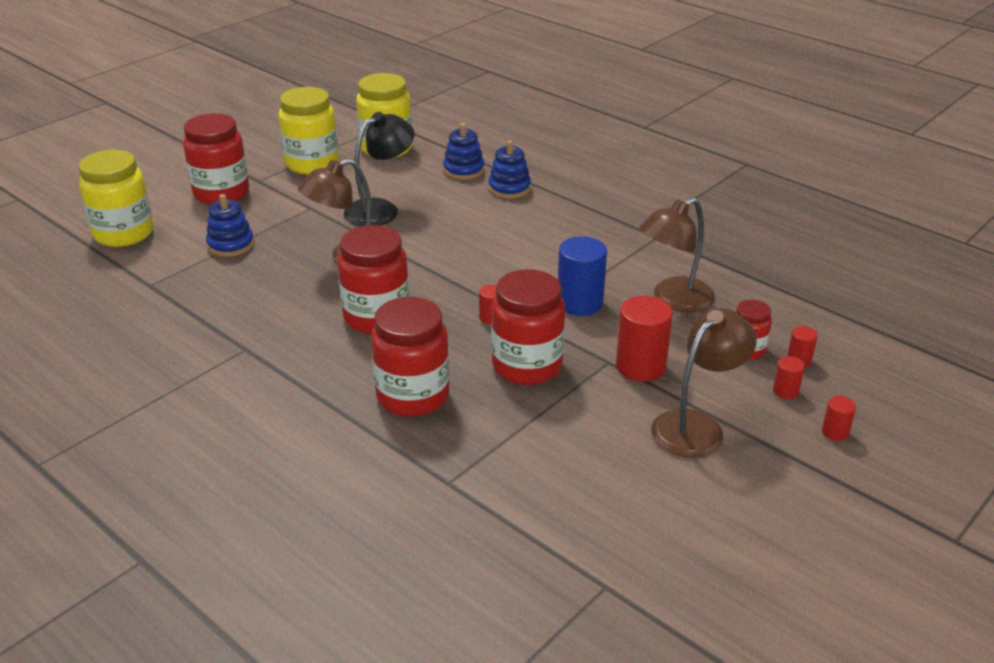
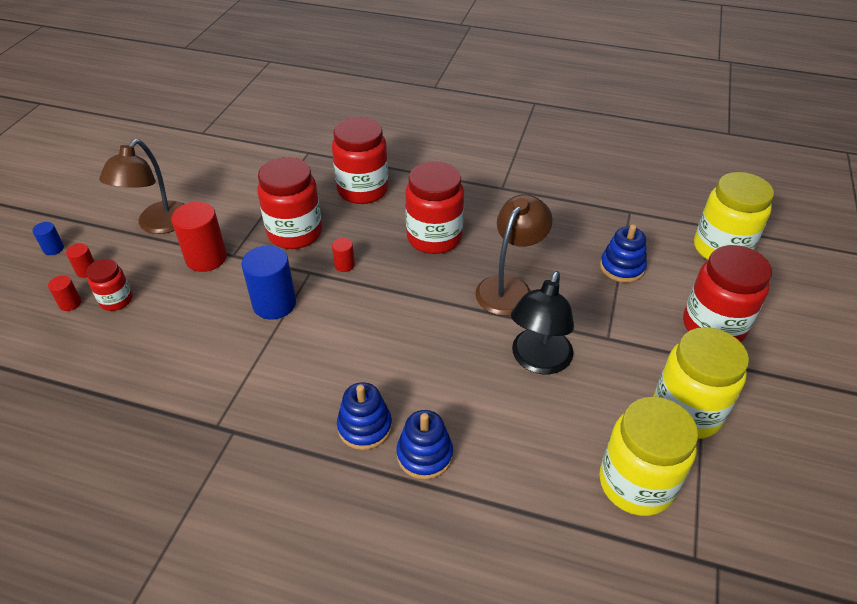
camera: 155 degrees right, 10 degrees up
(463, 170) = (503, 473): blue stacking toy -> blue stacking toy (365, 427)
(674, 300) = (186, 335): brown lamp -> none
(835, 432) = (53, 249): red cylinder -> blue cylinder

